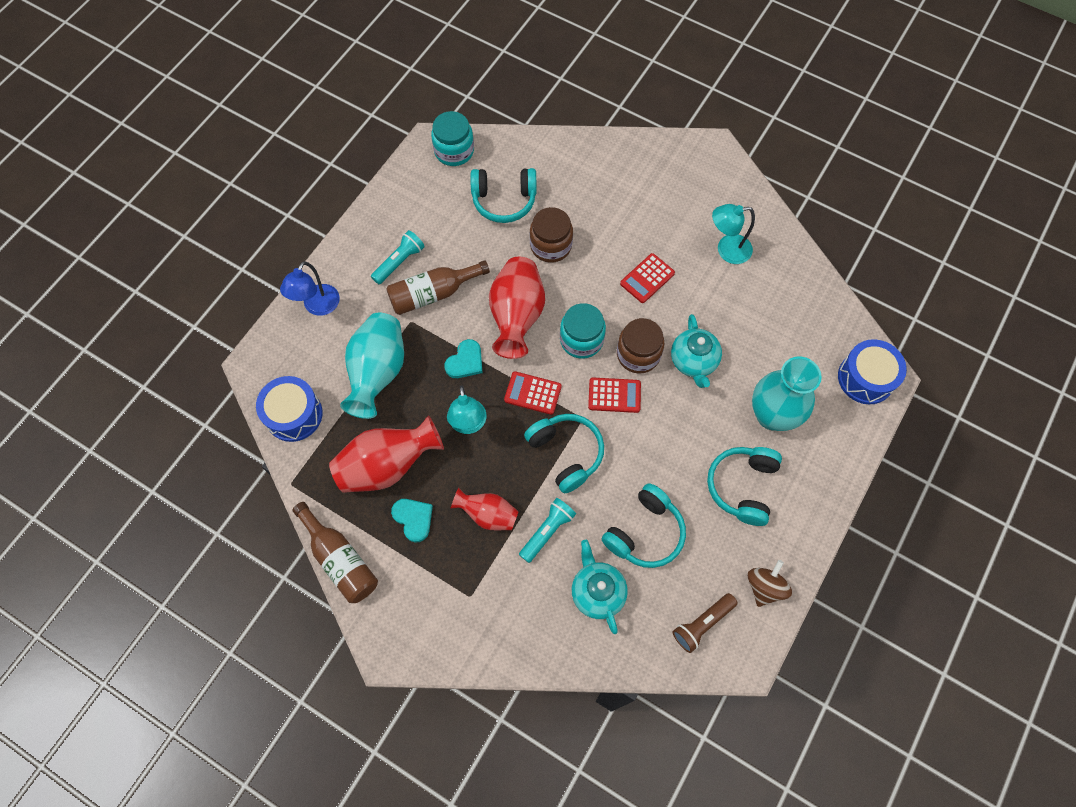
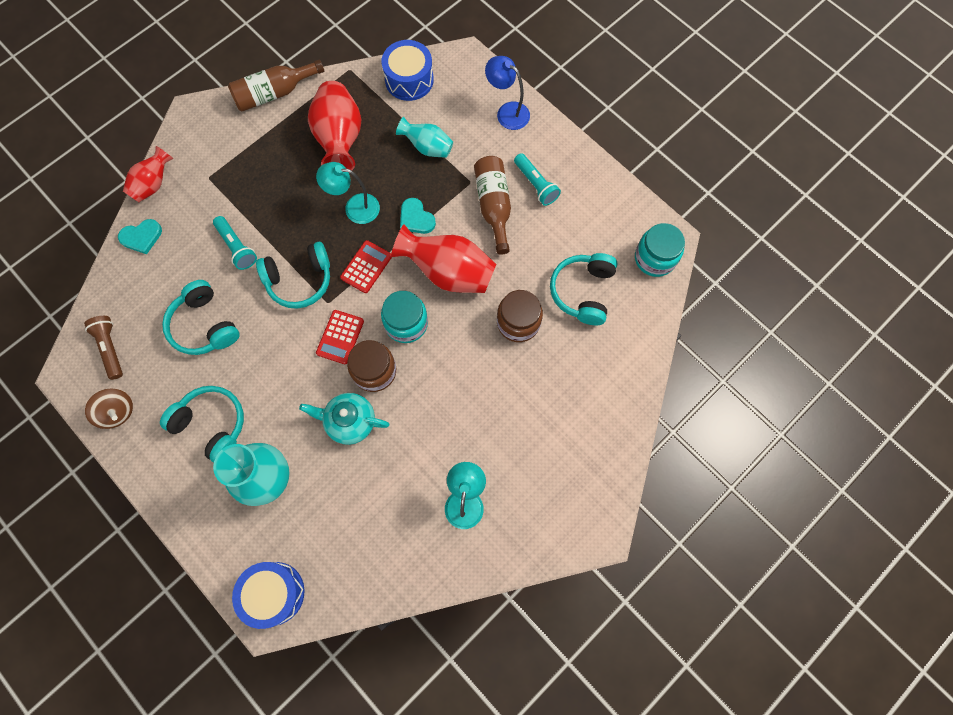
camera: 105 degrees right, 5 degrees up
(378, 373) = (427, 147): turquoise vase -> turquoise vase, size x0.59
(413, 519) = (287, 150): turquoise heart -> turquoise heart (141, 237)
(487, 514) = (269, 205): red vase -> red vase (153, 184)
(597, 592) = (172, 273): turquoise teapot -> none
(647, 278) = (454, 405): red calculator -> none

